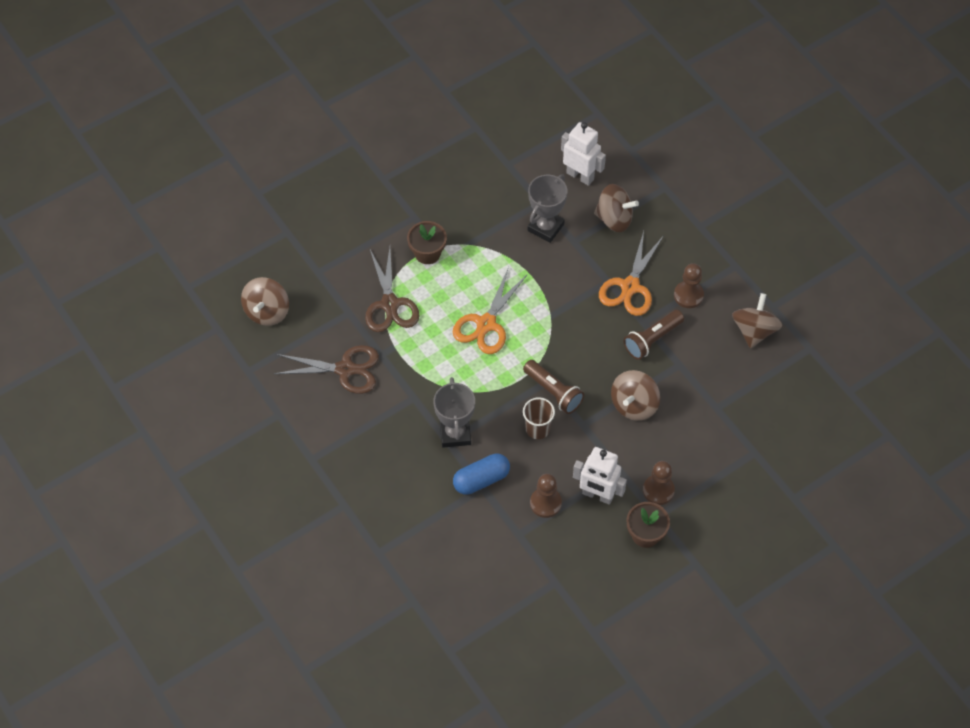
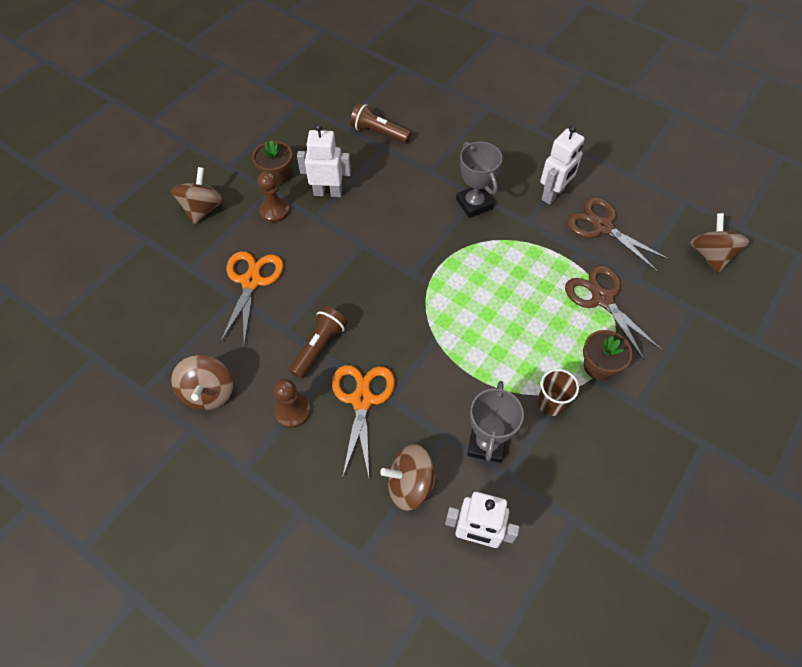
camera: 160 degrees right, 0 degrees up
(345, 369) = (602, 227): brown scissors -> brown scissors turned 60 degrees clockwise
(371, 419) = (553, 194): none -> white robot
(481, 479) = (433, 176): blue capsule -> none
(486, 324) = (497, 309): orange scissors -> orange scissors (251, 281)
(537, 429) = (402, 229): brown cup -> brown cup (550, 403)
(545, 503) = (371, 174): brown pawn -> none
(553, 392) = (401, 265): brown flashlight -> brown flashlight (379, 133)
(634, 405) = (319, 276): brown spinning top -> brown spinning top (203, 209)

